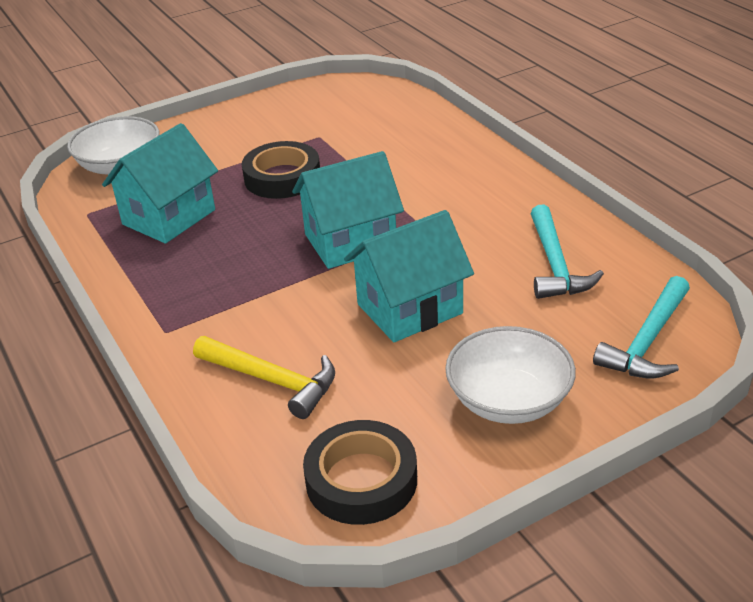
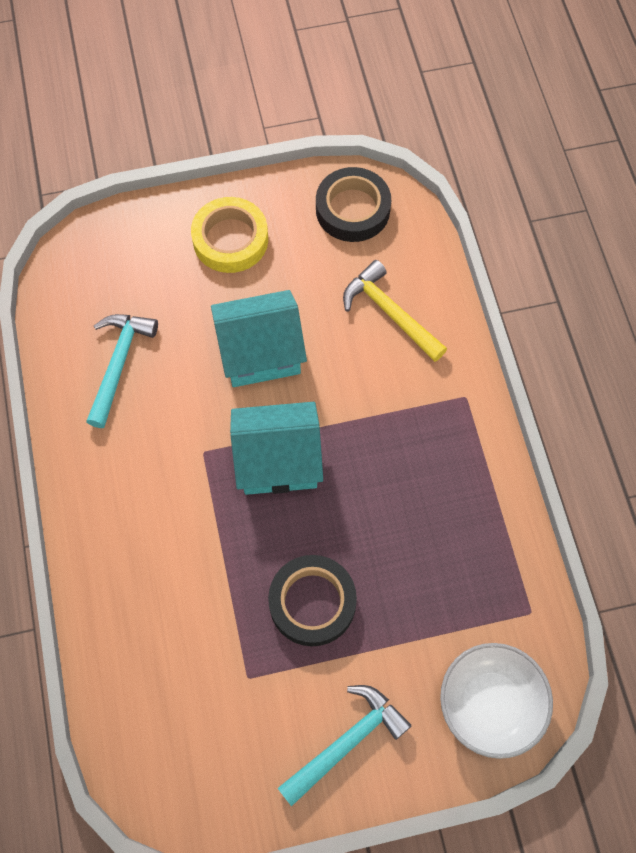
camera: 165 degrees left, 30 degrees up
(169, 217) = (444, 571): turquoise house -> none
(508, 400) = (230, 239): white bowl -> yellow tape
(647, 342) = (105, 258): turquoise hammer -> turquoise hammer (347, 741)

